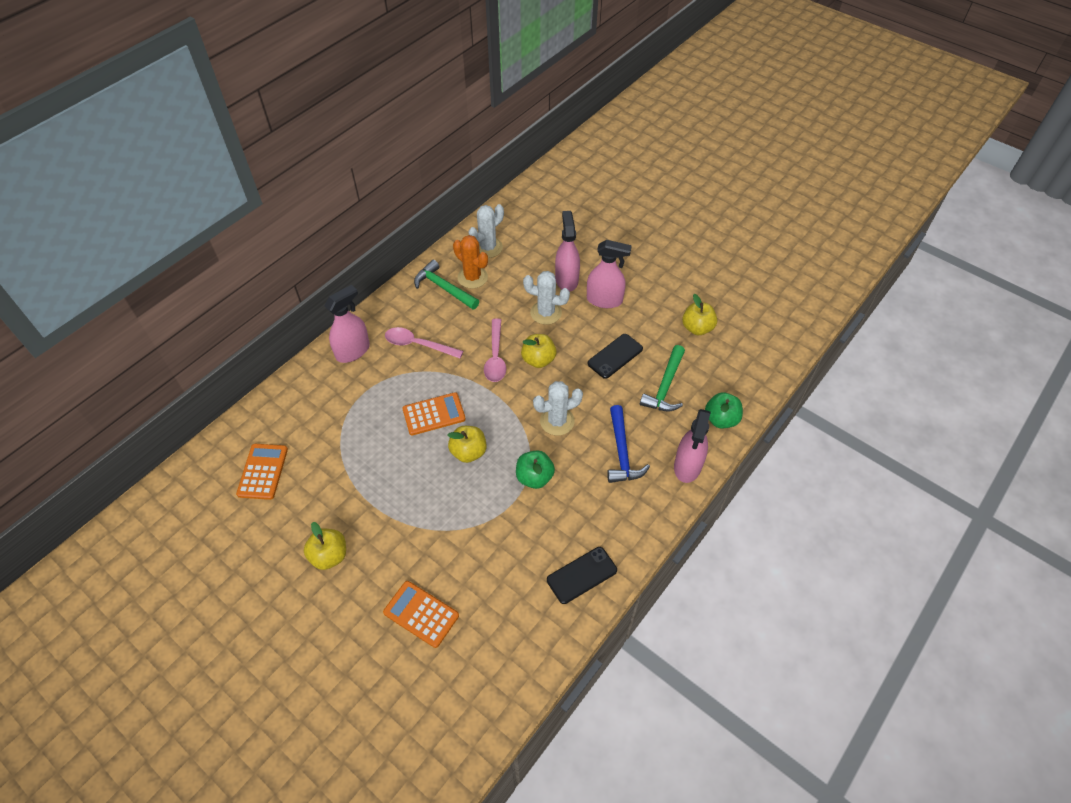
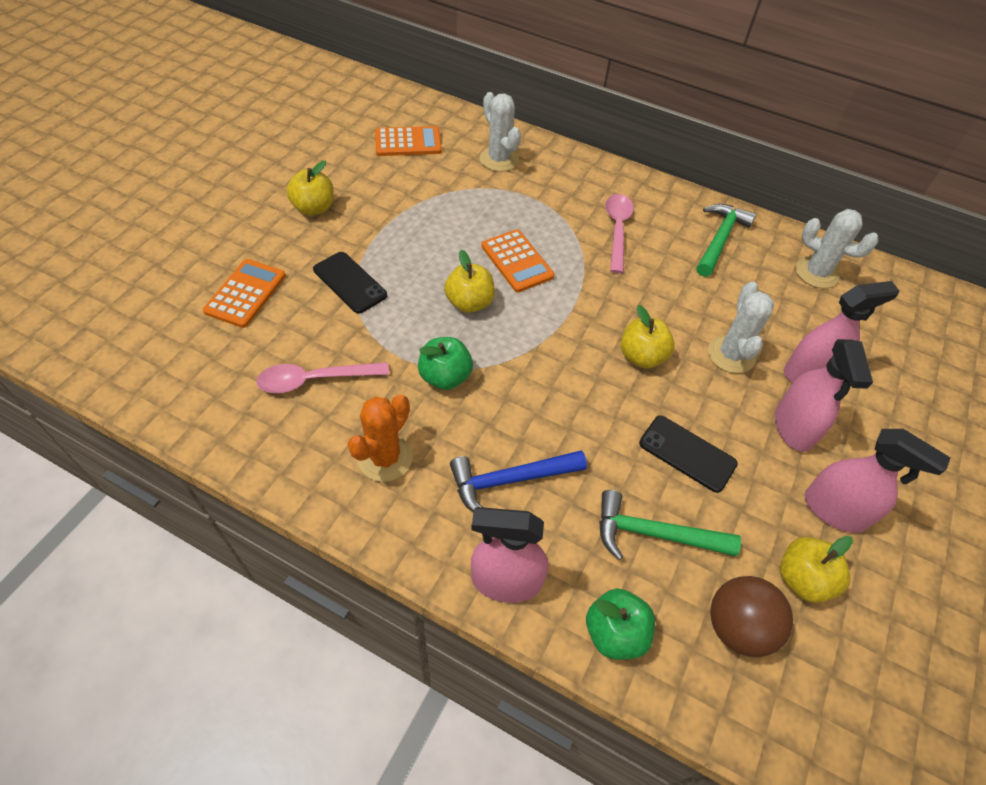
camera: 75 degrees right, 0 degrees up
(353, 351) = (585, 177): pink spray bottle -> pink spray bottle (834, 510)
(472, 277) = (753, 264): orange cactus -> orange cactus (385, 458)
(495, 357) = (627, 308): pink spoon -> pink spoon (314, 380)
(557, 421) = (543, 391): white cactus -> white cactus (499, 159)
(581, 575) = (301, 449): black phone -> black phone (350, 282)
(721, 364) = (737, 626): none -> brown ball

